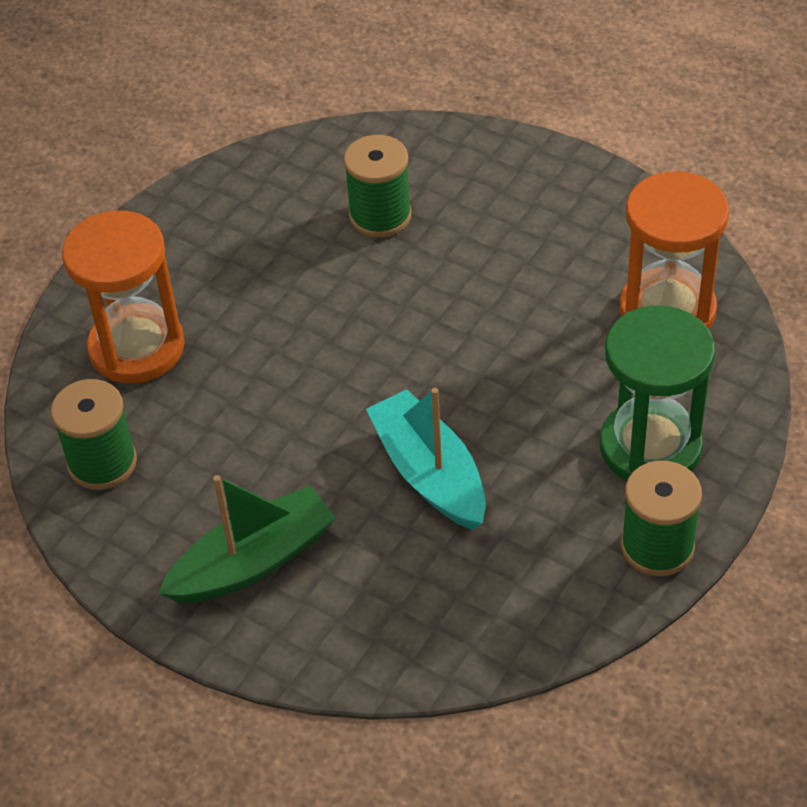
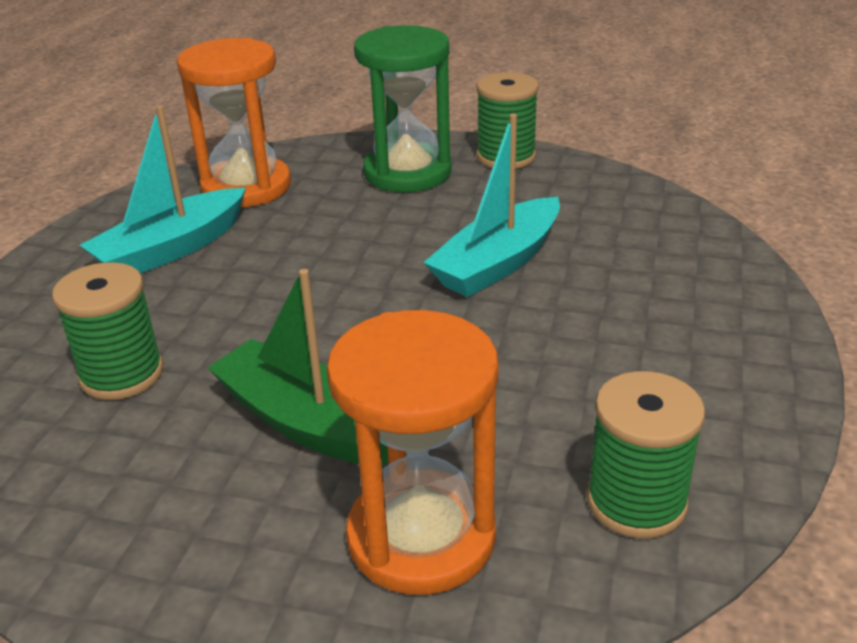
camera: 110 degrees left, 15 degrees down
(253, 561) = (677, 339): green boat -> green boat (306, 422)
(558, 249) = (171, 249): none -> turquoise boat

